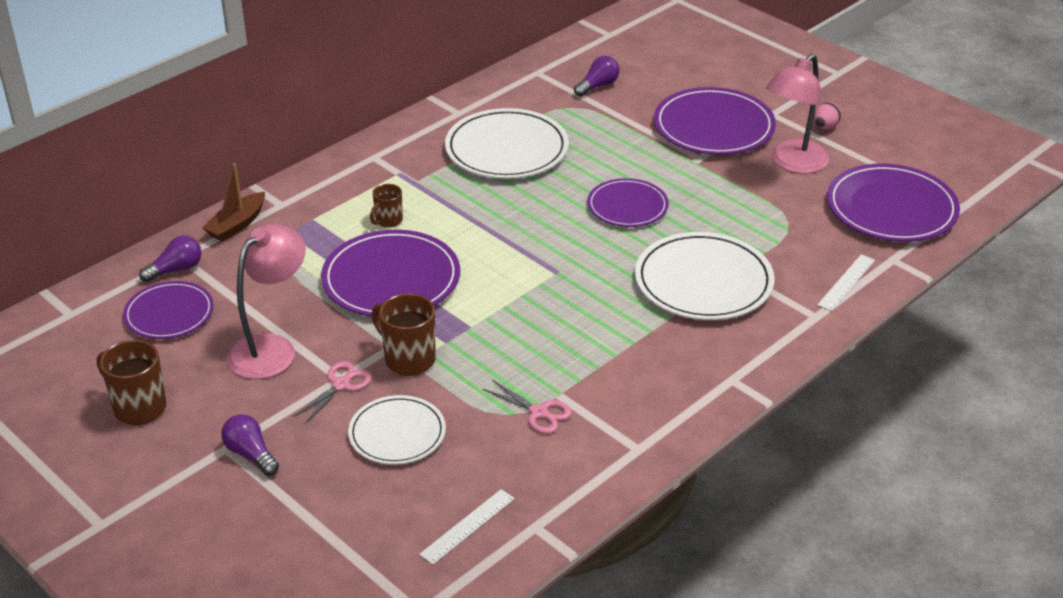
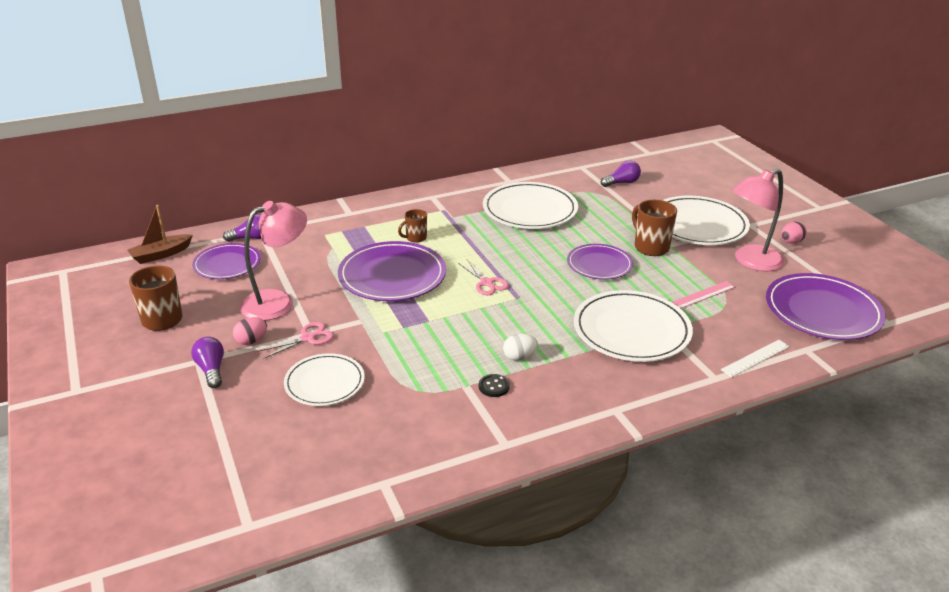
camera: 20 degrees right, 5 degrees down
(237, 225) = (311, 219): brown boat -> brown boat (161, 254)
(274, 406) = (251, 341): none -> pink egg
(408, 359) = (368, 332): brown mug -> brown mug (650, 247)
(468, 526) = (331, 468): white ruler -> none
(539, 412) = (442, 395): pink scissors -> pink scissors (486, 283)
(590, 387) = (494, 386): none -> black button
(598, 345) = (519, 357): none -> white egg
(713, 127) = (698, 225): purple plate -> white plate
(759, 219) = (702, 295): none -> pink ruler

